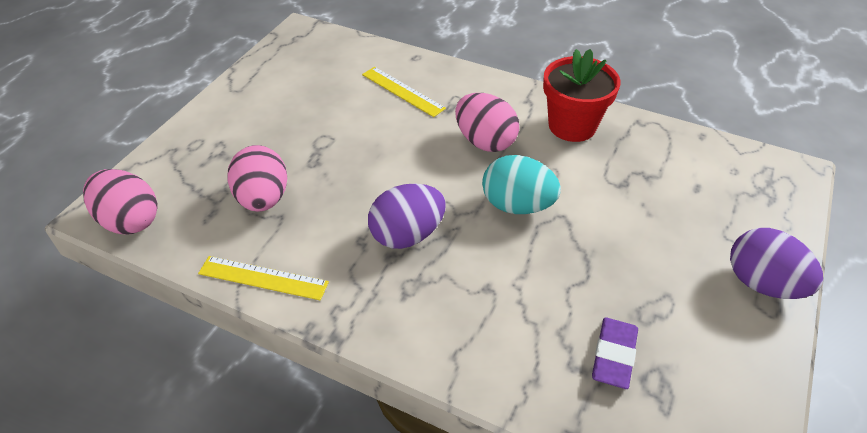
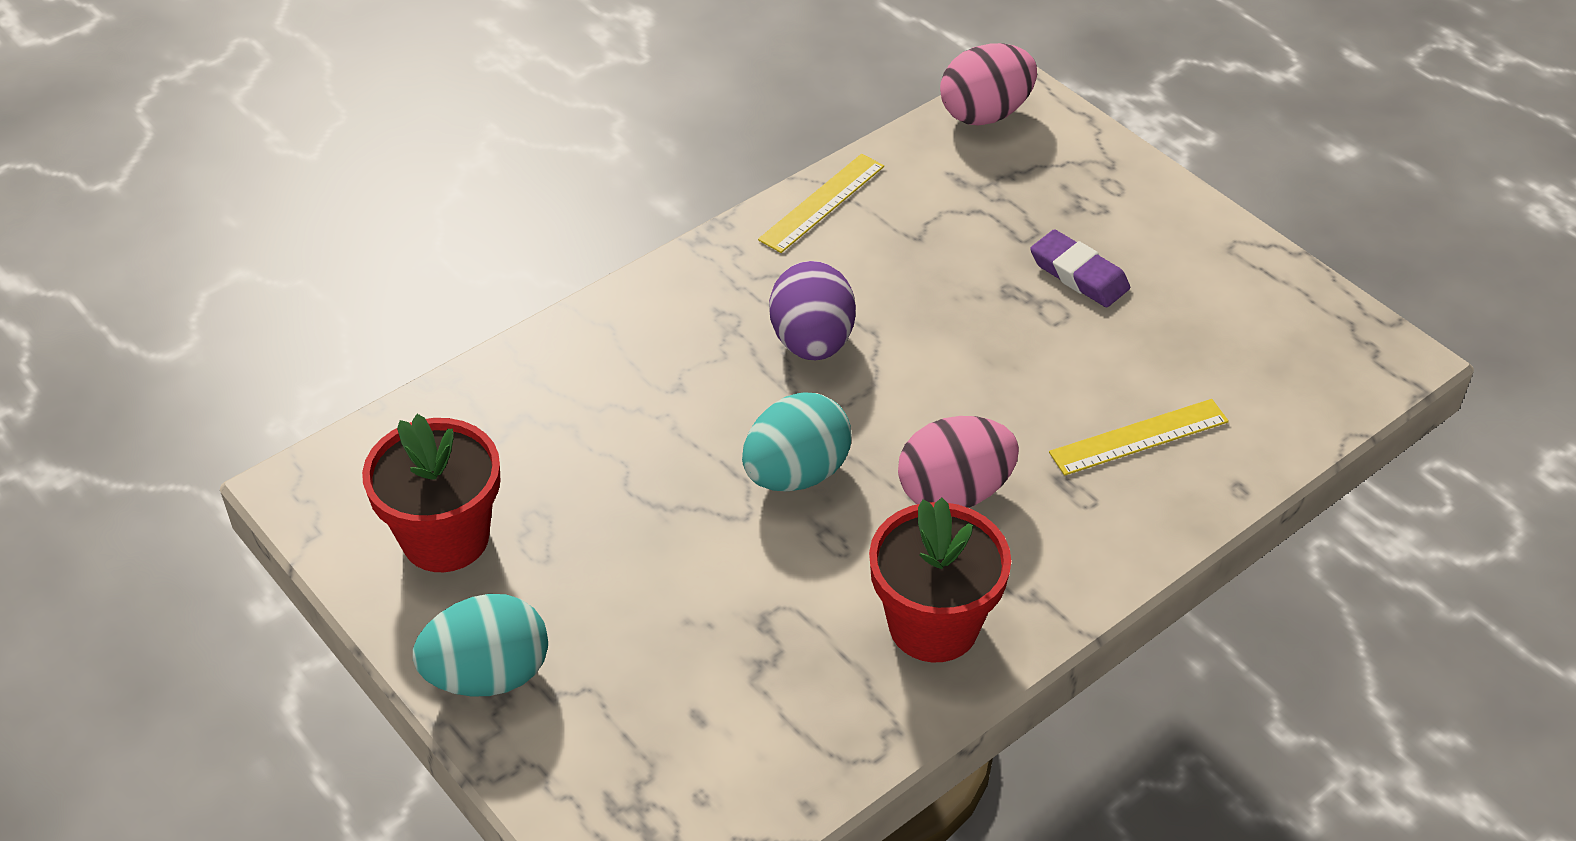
camera: 115 degrees right, 0 degrees up
(263, 199) = (960, 228): pink egg -> none
(613, 355) = (508, 459): purple eraser -> purple eraser (1079, 274)
(700, 358) = (445, 538): none -> red flower pot
(762, 283) = (488, 675): purple egg -> turquoise egg

